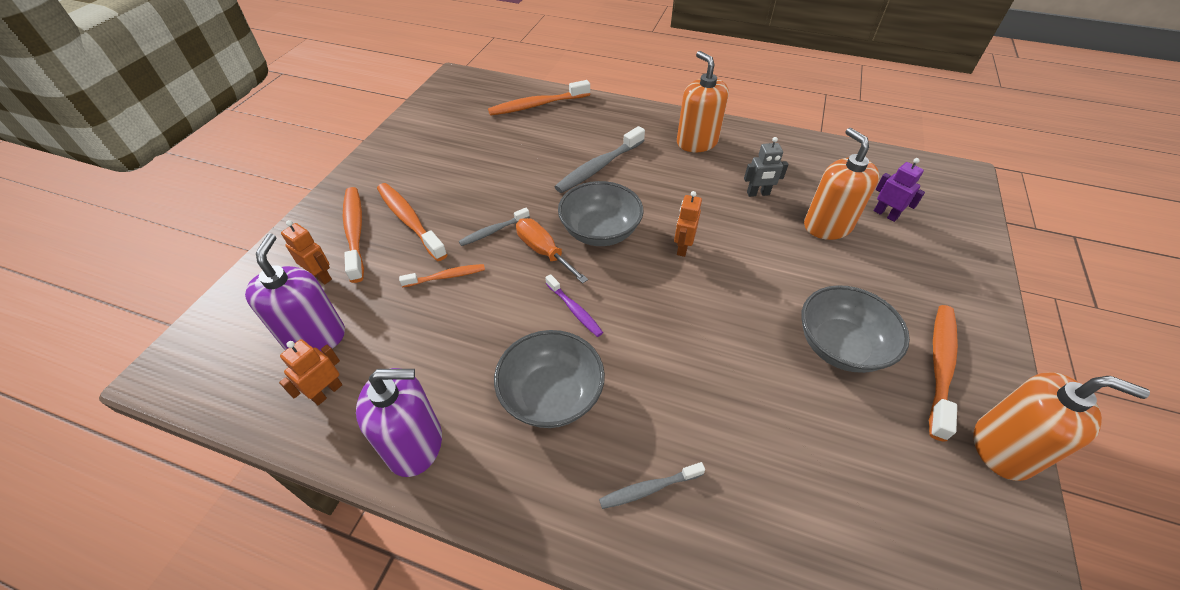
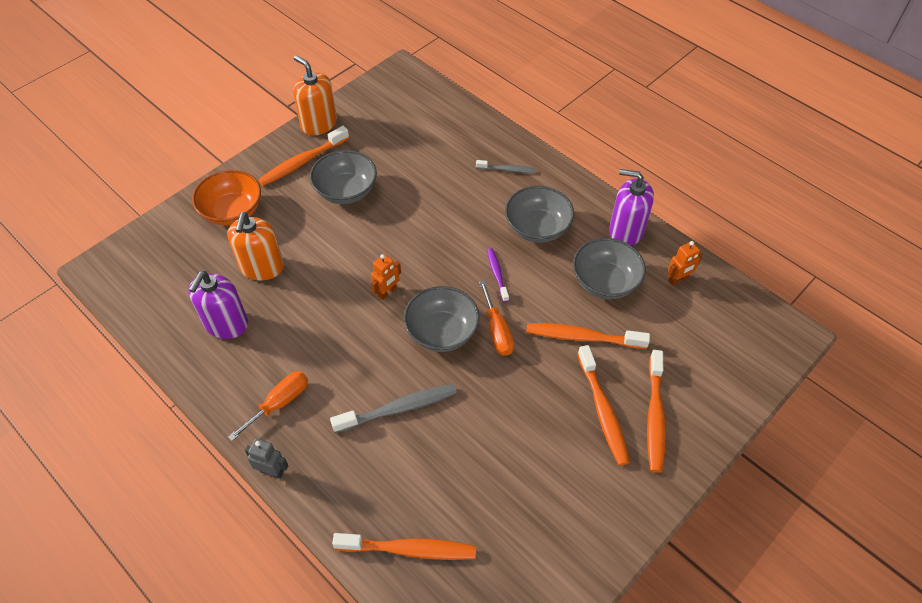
camera: 155 degrees left, 5 degrees up
(315, 337) = (688, 322): purple soap dispenser -> purple soap dispenser (226, 324)
(321, 276) = (685, 377): orange robot -> none
(432, 350) = (605, 282): none -> grey bowl
(446, 276) = (582, 337): orange toothbrush -> orange toothbrush, size x1.74
(493, 231) = (531, 368): grey toothbrush -> none
(697, 142) = (279, 403): orange soap dispenser -> orange screwdriver
(758, 193) = (283, 318): grey robot -> grey robot (272, 471)
(885, 214) = (207, 259): purple robot -> none
(929, 268) = (232, 211): none -> orange bowl

